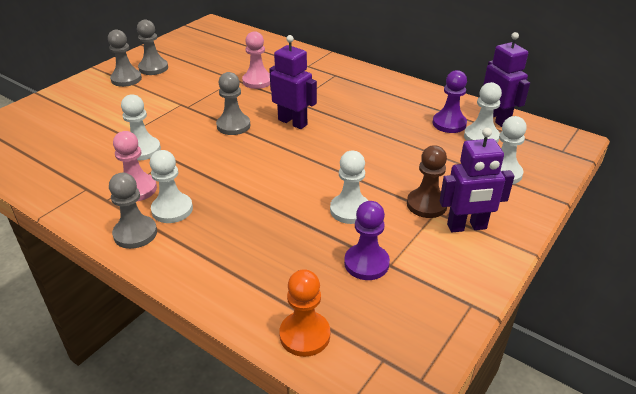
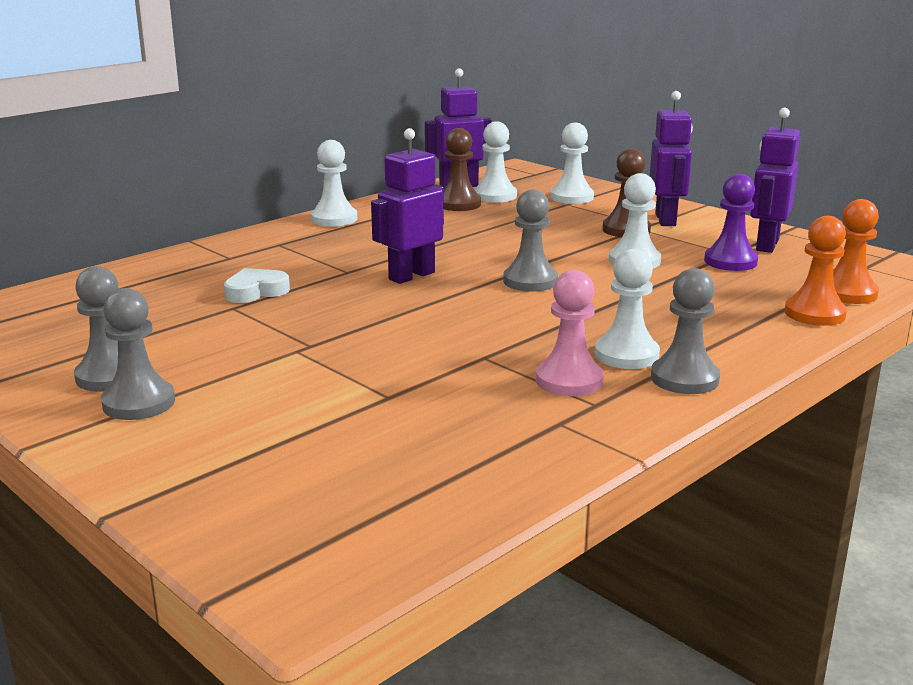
camera: 80 degrees left, 15 degrees down
(142, 150) = (448, 379): white pawn -> white pawn (334, 219)
(233, 125) = (400, 312): grey pawn -> grey pawn (530, 281)
(252, 307) = (814, 314): none -> orange pawn
(257, 81) = (255, 291): pink pawn -> white heart
(422, 289) = (766, 245): none -> purple robot
(449, 124) = (458, 204): purple pawn -> brown pawn

